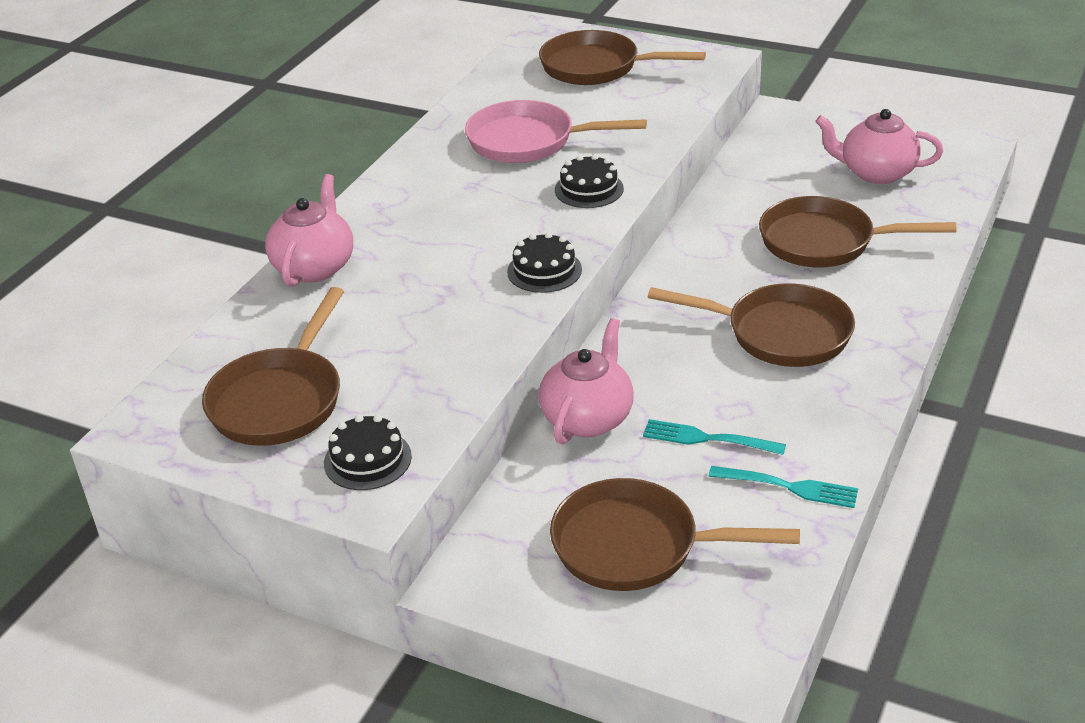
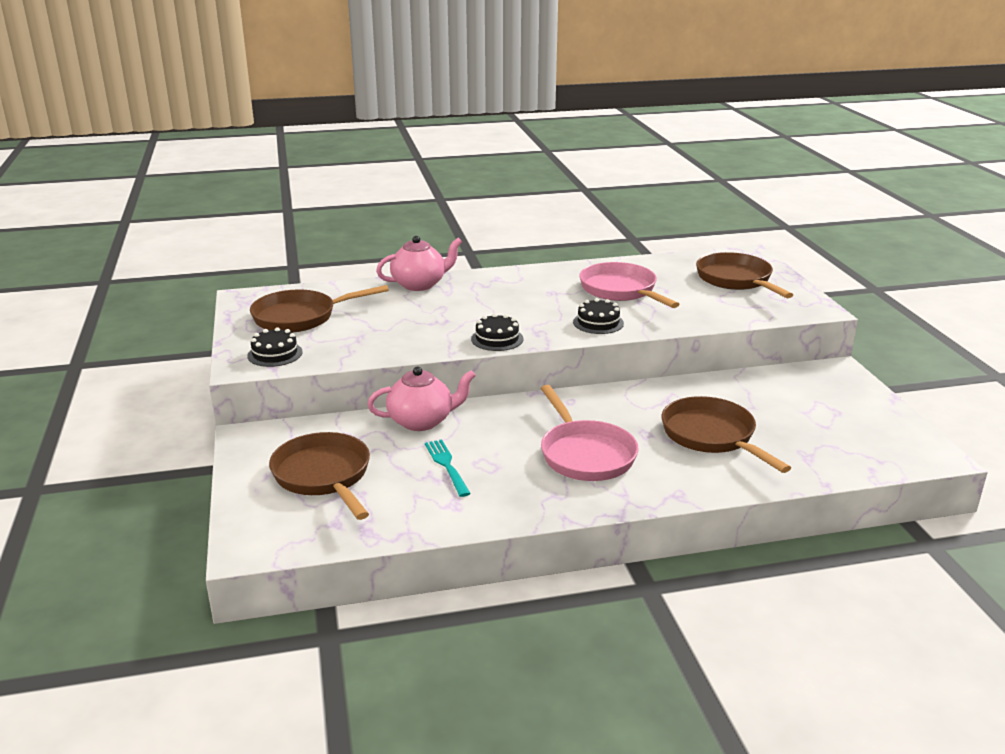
camera: 50 degrees right, 10 degrees down
(779, 333) = (585, 454): brown pan -> pink pan
(788, 487) = (431, 509): turquoise fork -> none
(876, 173) = (829, 428): pink teapot -> none

